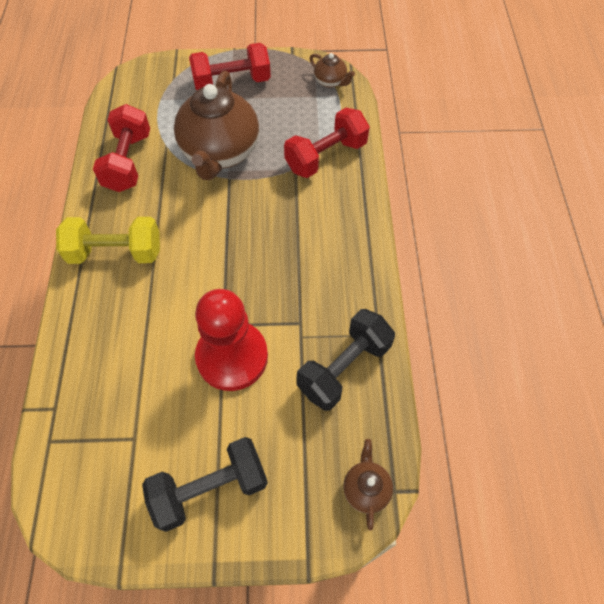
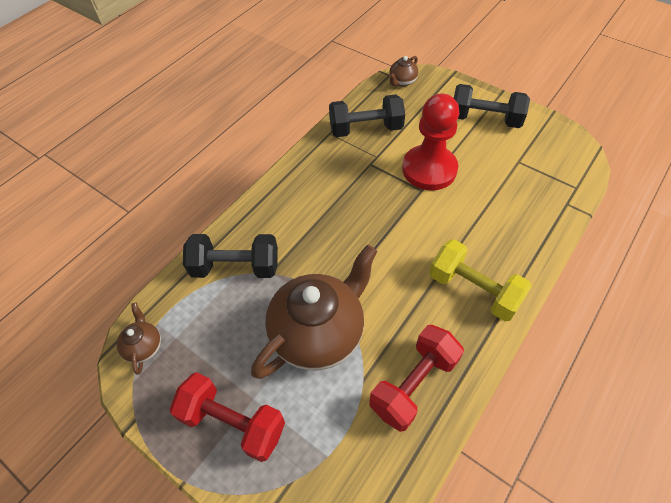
camera: 140 degrees left, 5 degrees down
(326, 156) = (235, 267): red dumbbell -> black dumbbell

